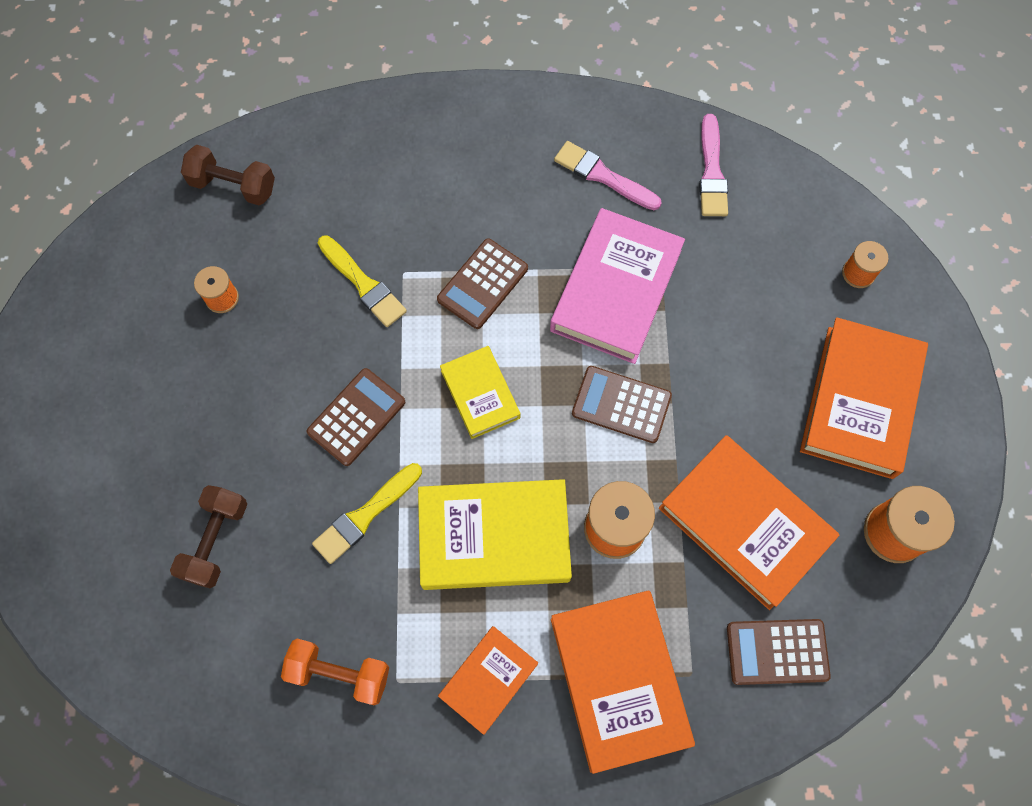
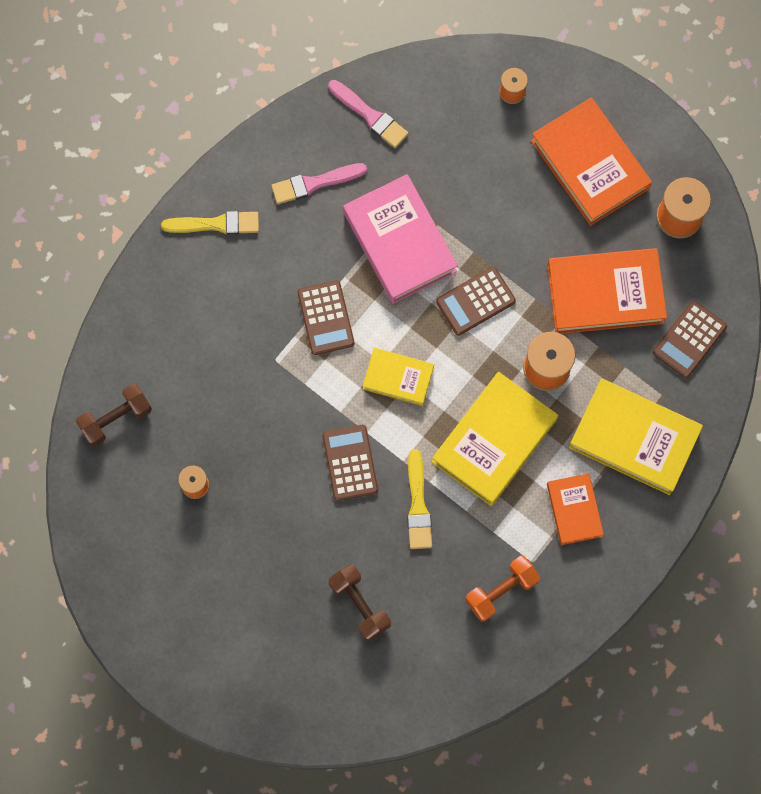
camera: 50 degrees left, 5 degrees up
(363, 284) = (262, 390): yellow brush -> yellow brush (216, 224)
(619, 680) = (634, 438): orange book -> yellow book

